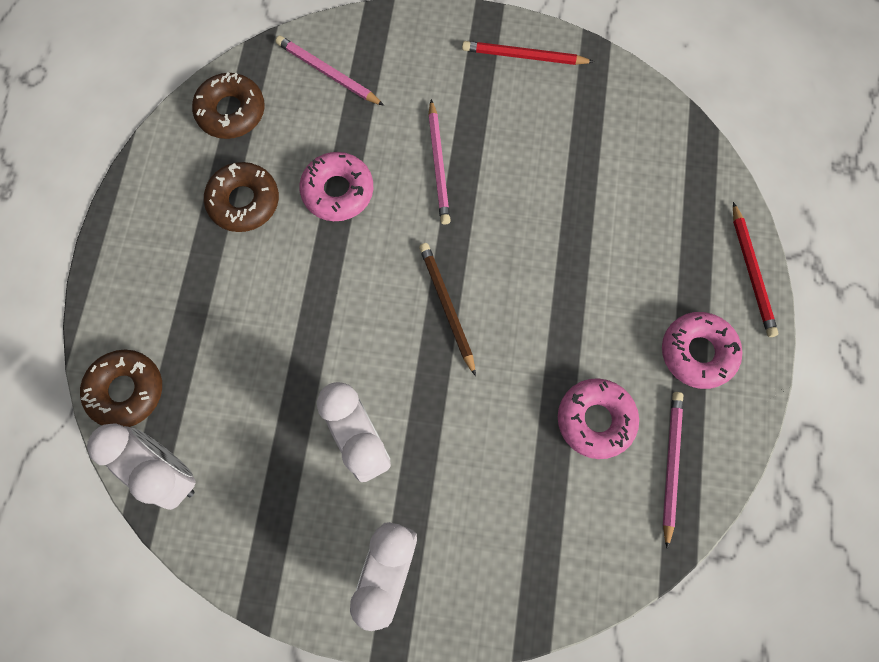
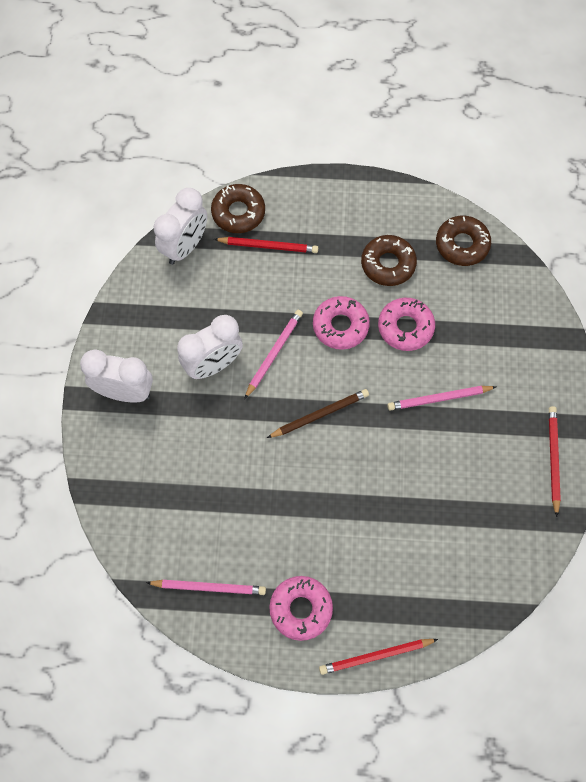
camera: 85 degrees right, 5 degrees down
(189, 353) = (268, 246): none -> red pencil
(328, 73) = (508, 308): pink pencil -> pink pencil (274, 353)
(595, 420) = (240, 529): pink donut -> pink donut (340, 326)

